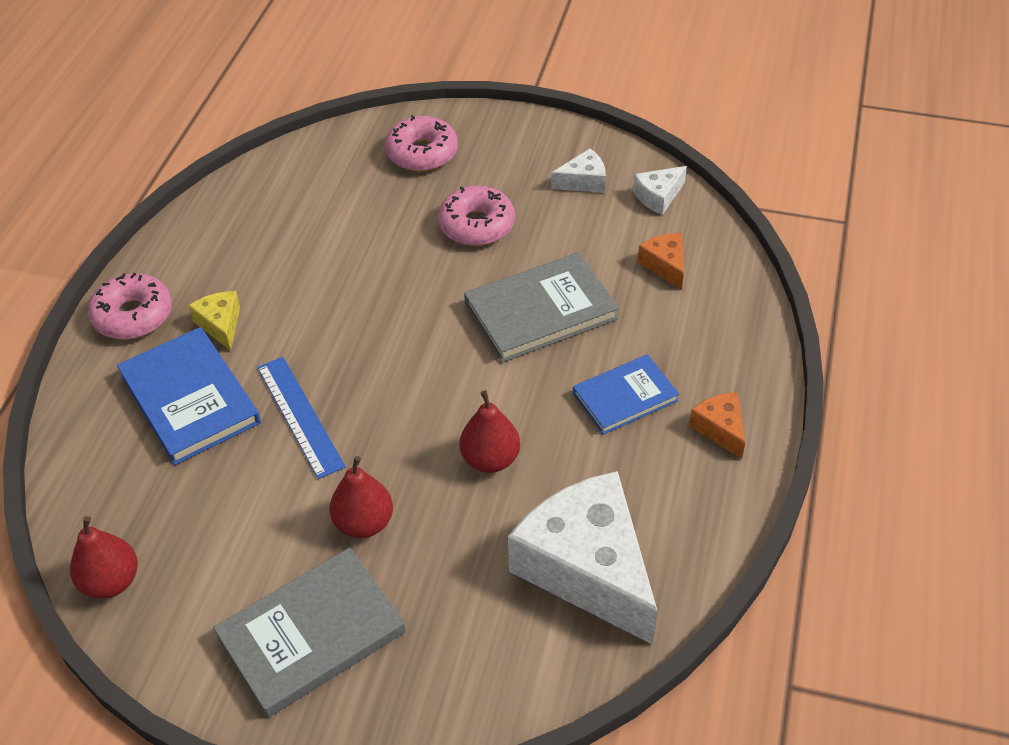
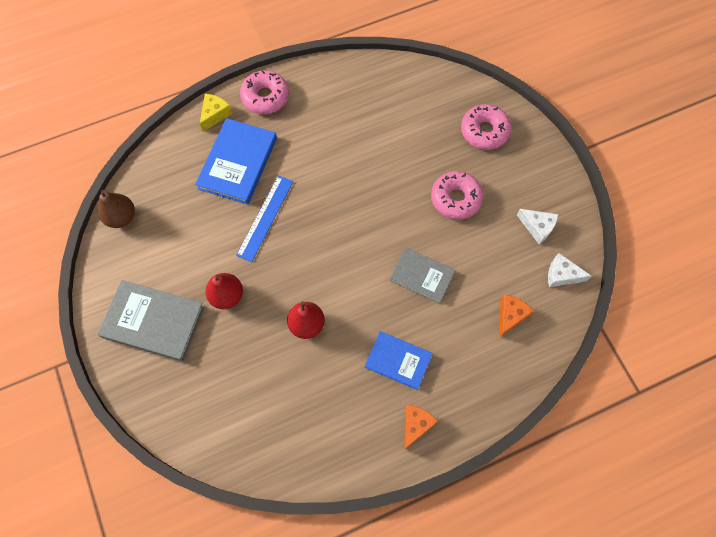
camera: 50 degrees right, 20 degrees up
(111, 581) = (121, 217): red pear -> brown pear
(220, 324) = (290, 137): yellow cheese -> yellow cheese (215, 114)
(540, 311) = (422, 276): grey book -> grey book, size x0.64
(587, 568) = (277, 418): white cheese -> none

